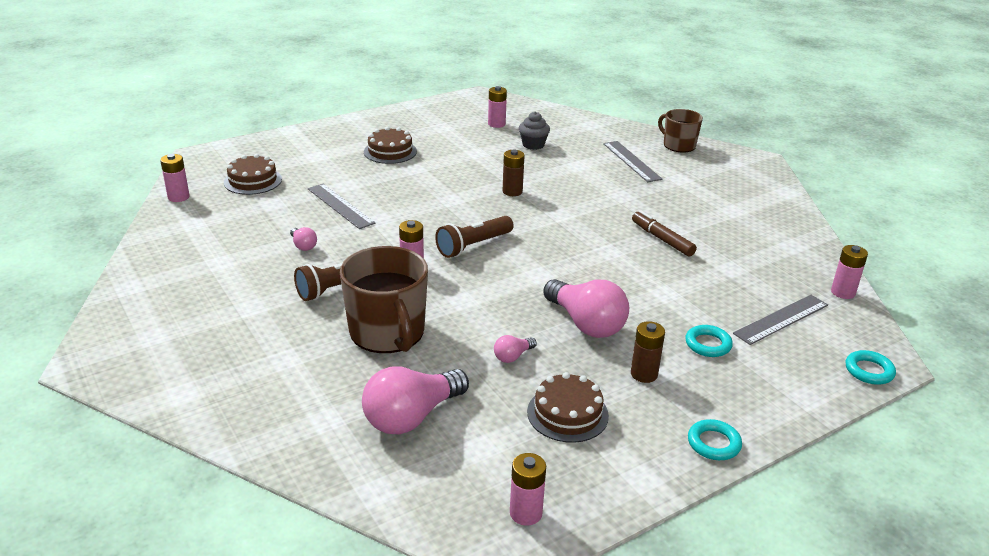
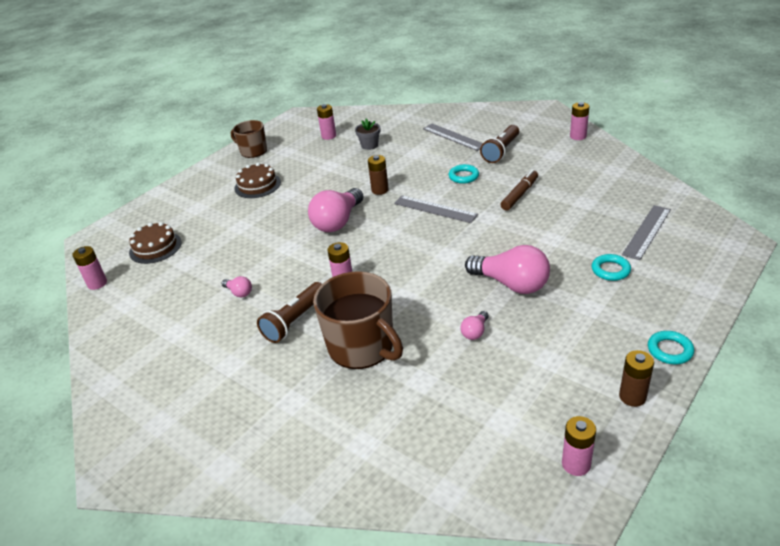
camera: 15 degrees left, 5 degrees up
(340, 206) = (247, 246): grey ruler -> grey ruler (435, 209)
(411, 417) = (431, 415): pink light bulb -> pink light bulb (338, 222)
(473, 246) = (380, 247): brown flashlight -> brown flashlight (501, 151)
(533, 145) = (369, 145): grey cupcake -> grey flower pot
(567, 413) = (549, 365): brown cake -> none
(644, 374) = (582, 311): brown battery -> brown battery (632, 397)
(662, 239) = (519, 194): brown marker -> brown marker turned 90 degrees clockwise
(678, 145) = (479, 113): brown mug -> brown mug (253, 151)
(843, 292) = (673, 196): pink battery -> pink battery (578, 136)
(869, 371) = (732, 252): turquoise ring -> turquoise ring (463, 176)

